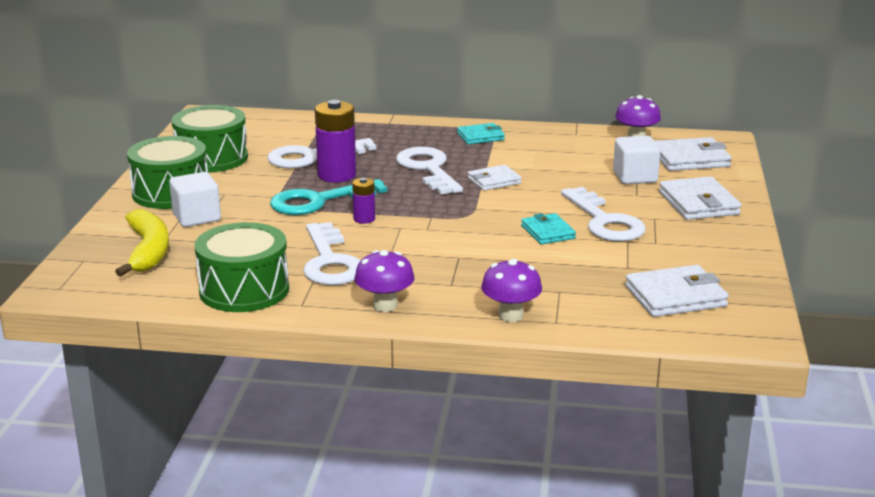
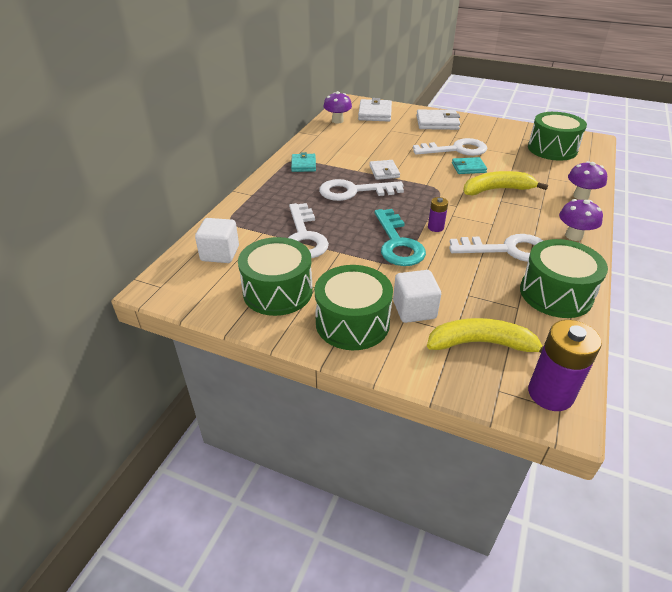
camera: 75 degrees left, 15 degrees up
(337, 175) = (348, 229): purple battery -> purple battery (550, 394)
(489, 253) = (497, 190): none -> yellow banana
(635, 177) = (395, 131): white cube -> white cube (220, 253)
(675, 296) = (552, 149): white wallet -> green drum

